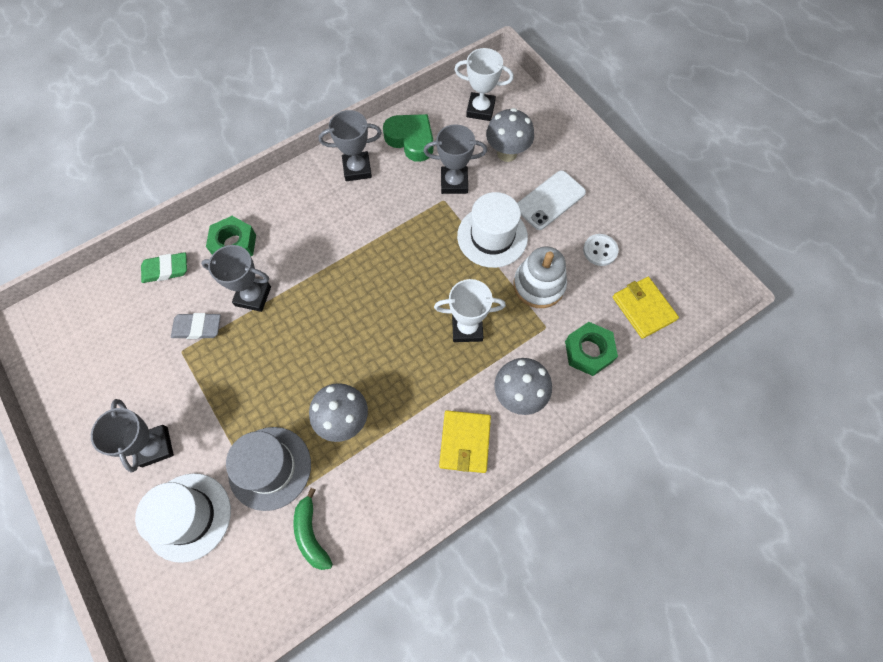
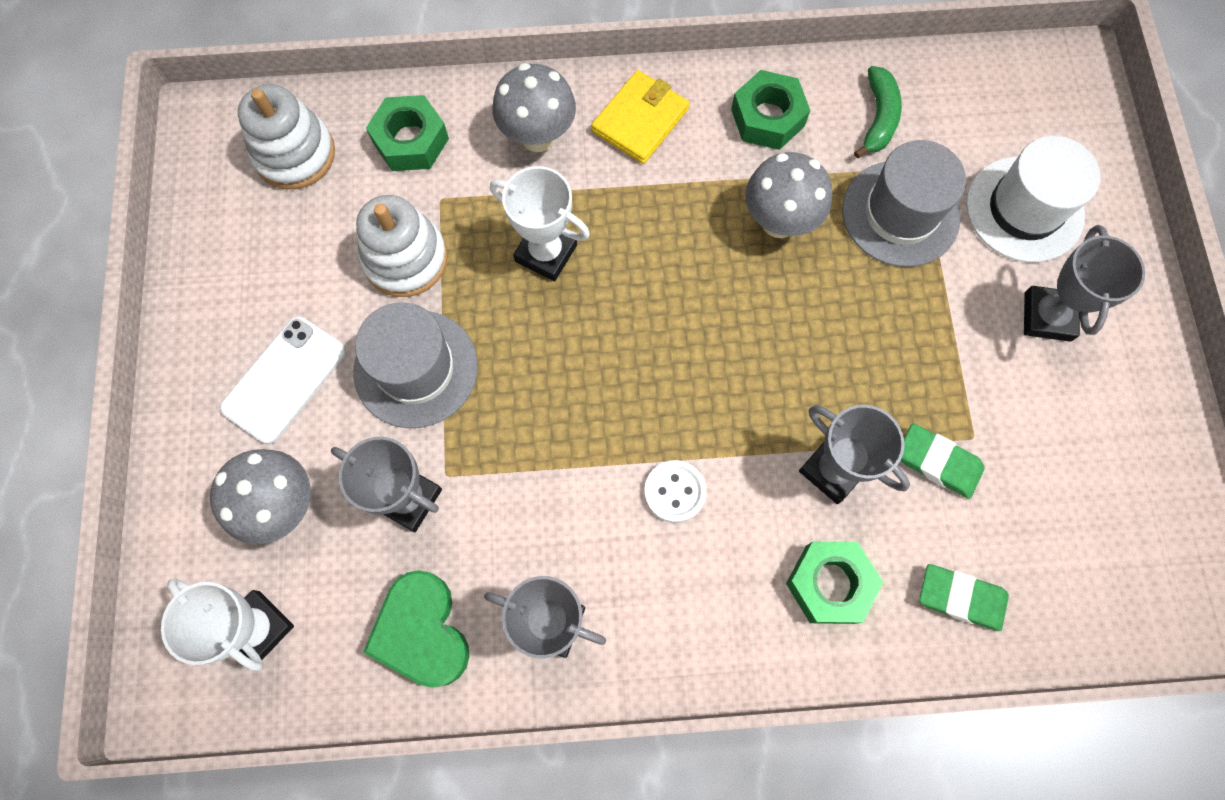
camera: 150 degrees left, 5 degrees up
(197, 328) = (938, 462): grey eraser -> green eraser
(385, 491) = (767, 117): none -> green nut
(492, 236) = (416, 368): white hat -> grey hat
(550, 200) = (284, 379): white phone -> white phone turned 45 degrees counterclockwise
(600, 250) = (281, 261): white button -> white button (674, 492)
(643, 308) = (295, 154): yellow wallet -> white stacking toy

